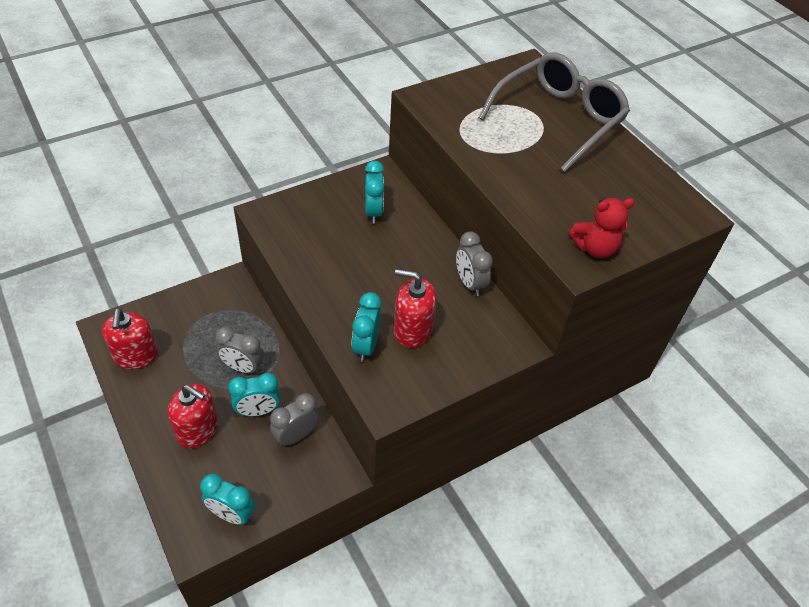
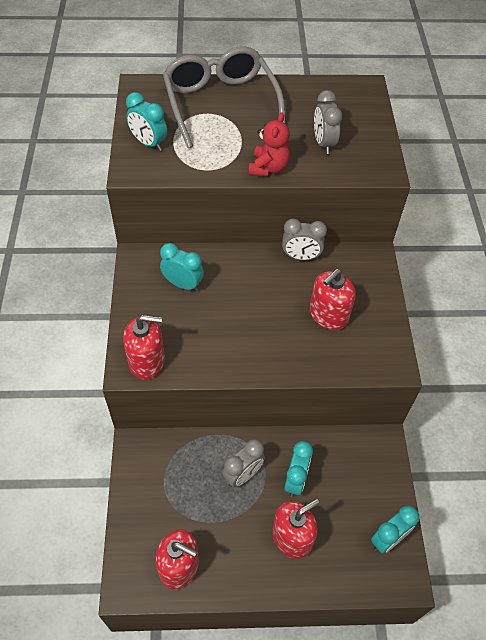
camera: 60 degrees left, 5 degrees up
(277, 221) = (147, 361): none -> red soap dispenser
(296, 436) = (334, 460): grey clock -> grey clock (323, 143)
(366, 346) = (329, 354): turquoise clock -> turquoise clock (149, 143)
(595, 248) = (371, 154): red teddy bear -> red teddy bear (268, 168)

